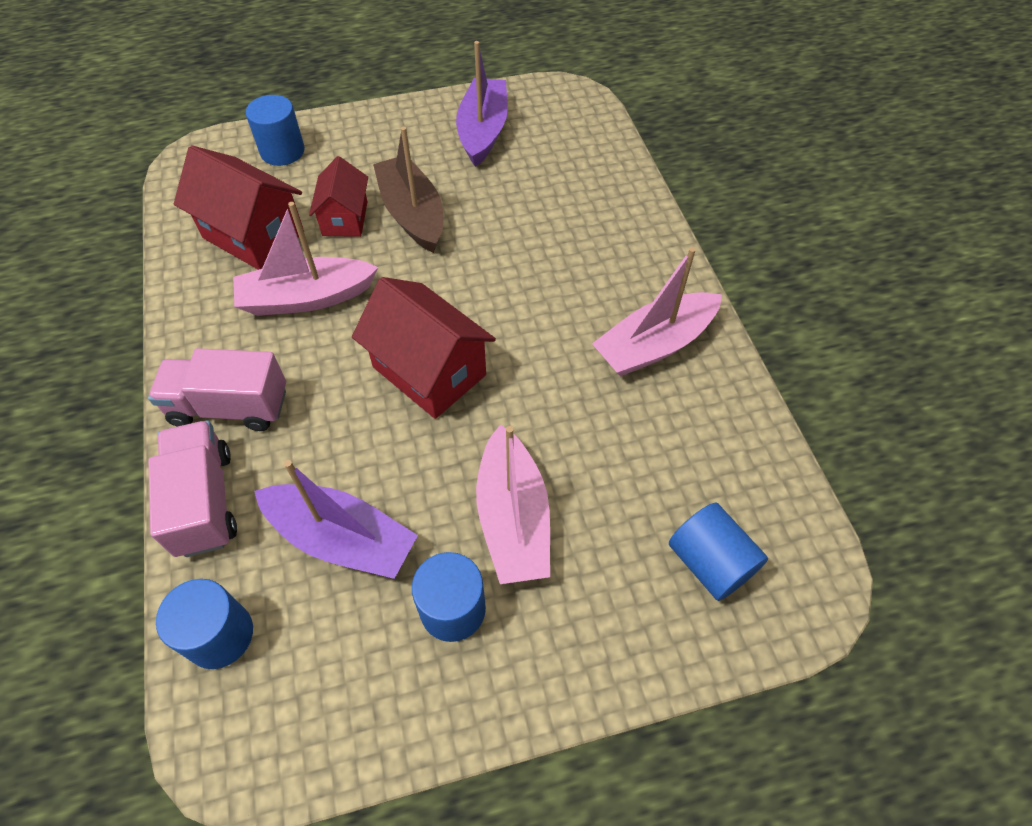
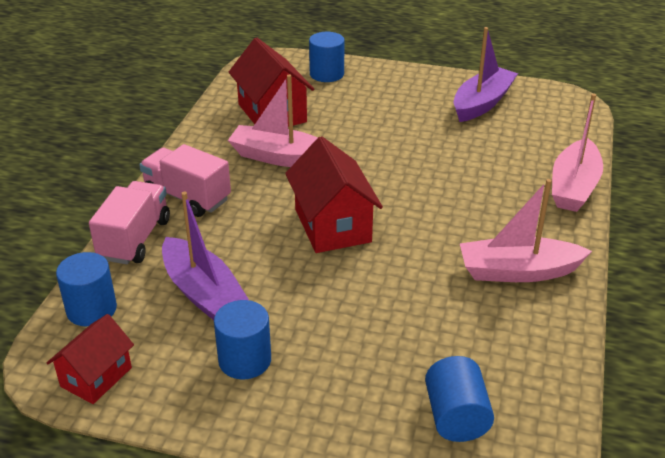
camera: 30 degrees right, 20 degrees down
(345, 218) = (340, 123): red house -> red house (96, 377)
(412, 214) = (390, 135): brown boat -> none
(513, 518) = (326, 329): pink boat -> pink boat (574, 187)

